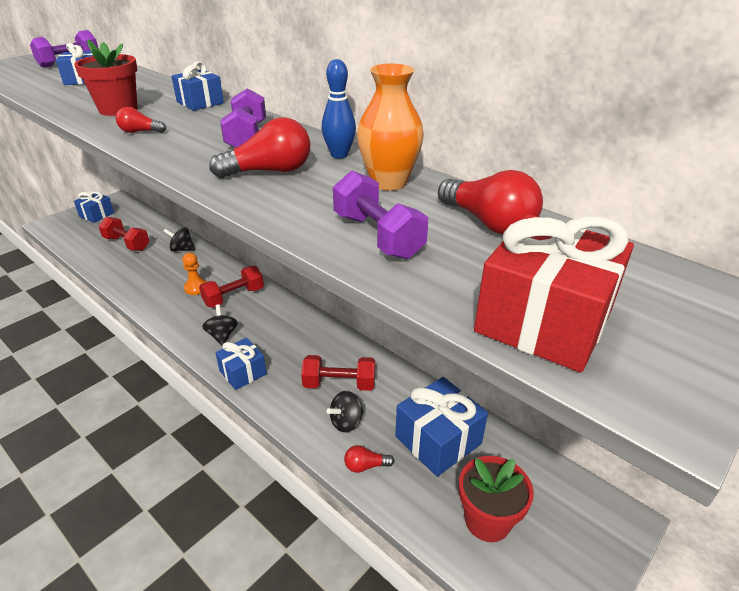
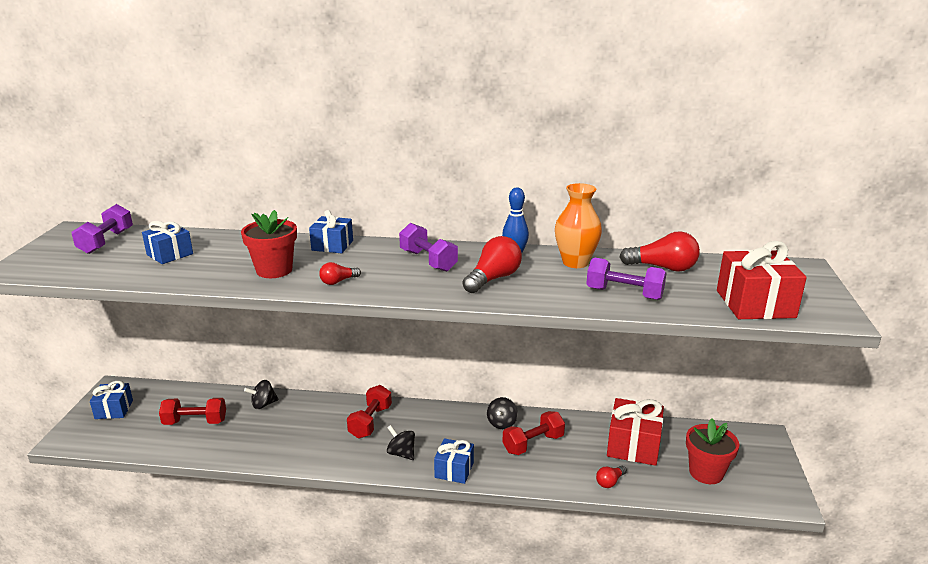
camera: 35 degrees left, 10 degrees down
(196, 288) = (325, 429): orange pawn -> none
(346, 422) = (567, 464): black spinning top -> black spinning top (502, 423)
(438, 440) = (633, 445): blue gift -> red gift

